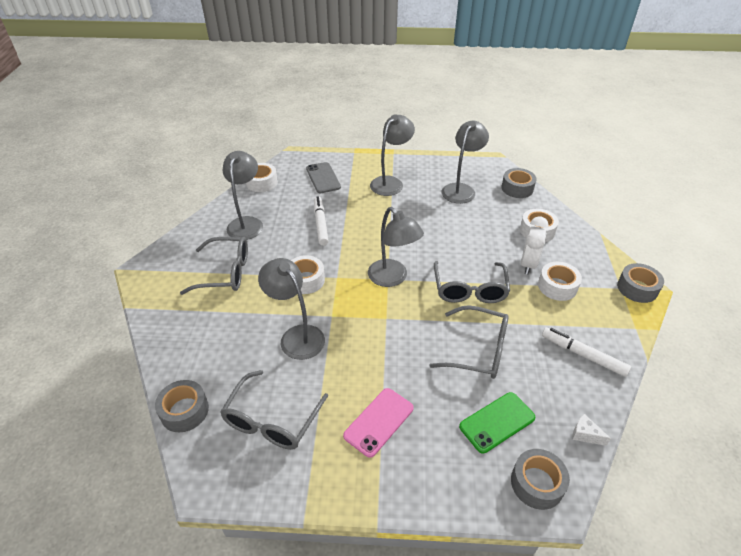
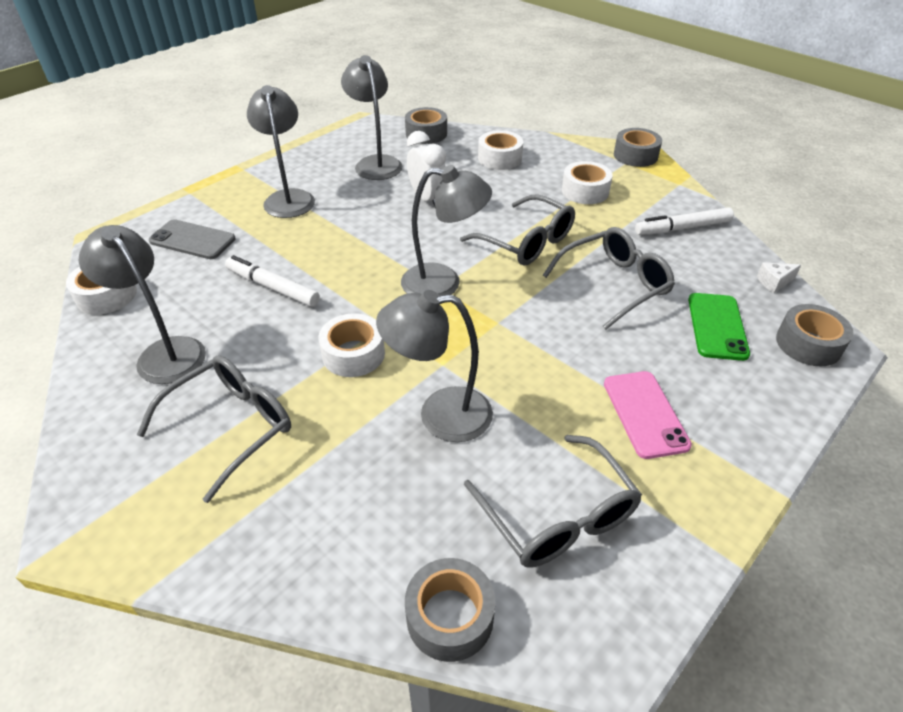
camera: 50 degrees left, 0 degrees up
(528, 264) = (537, 189): white clock -> white clock (427, 199)

